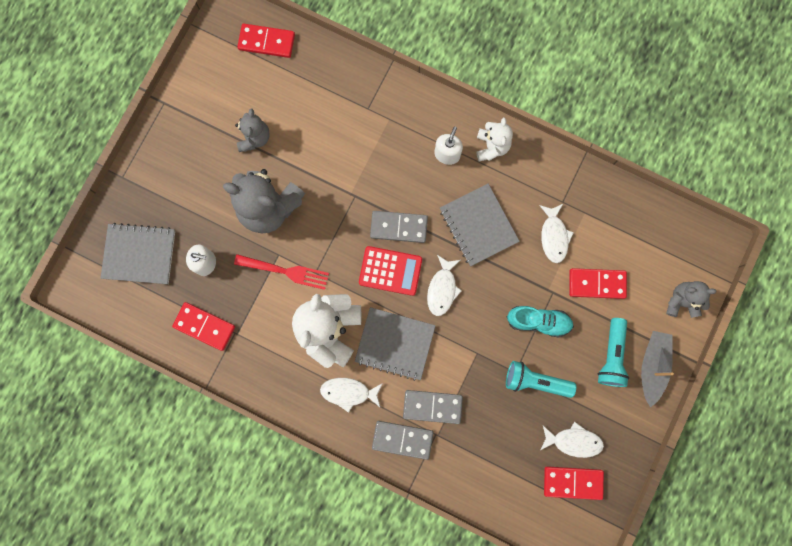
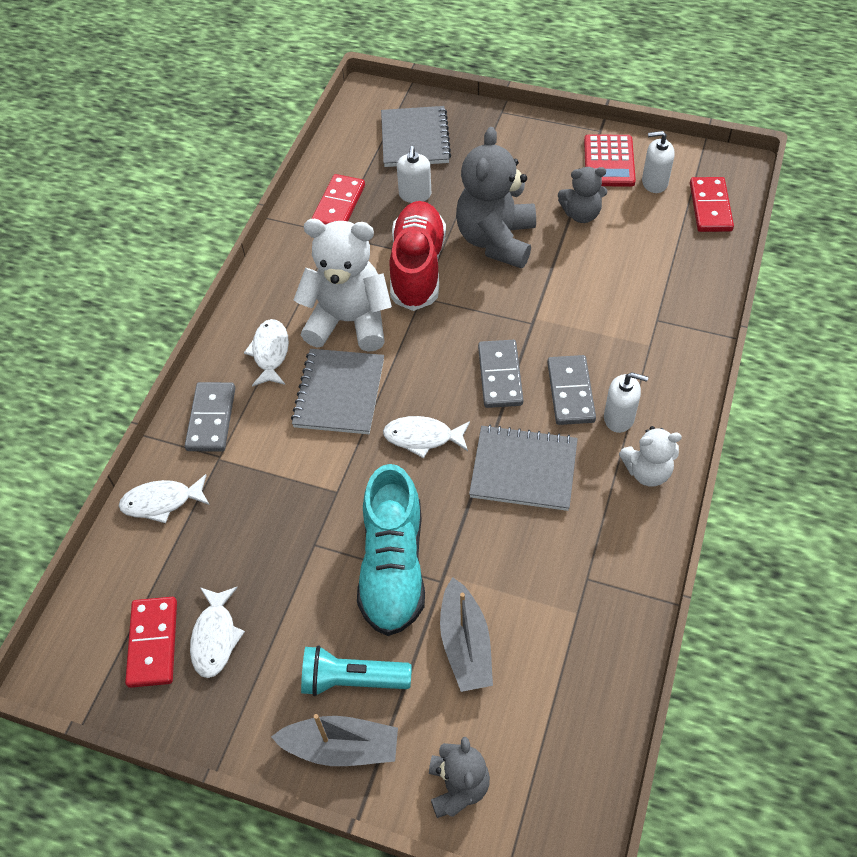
camera: 85 degrees right, 25 degrees down
(232, 75) = (654, 182): none -> white soap dispenser
(285, 271) = (417, 267): red fork -> red shoe
(390, 271) = (438, 375): red calculator -> red calculator (609, 161)
(432, 406) = (257, 447): grey domino -> grey domino (571, 392)
(478, 225) = (523, 470): grey notebook -> grey notebook turned 45 degrees clockwise
(535, 381) = (302, 573): turquoise flashlight -> none
(538, 321) = (393, 566): turquoise shoe -> turquoise shoe, size x1.59
(554, 236) = (528, 572): white fish -> white fish (161, 502)
(597, 283) = (465, 644): red domino -> grey boat

